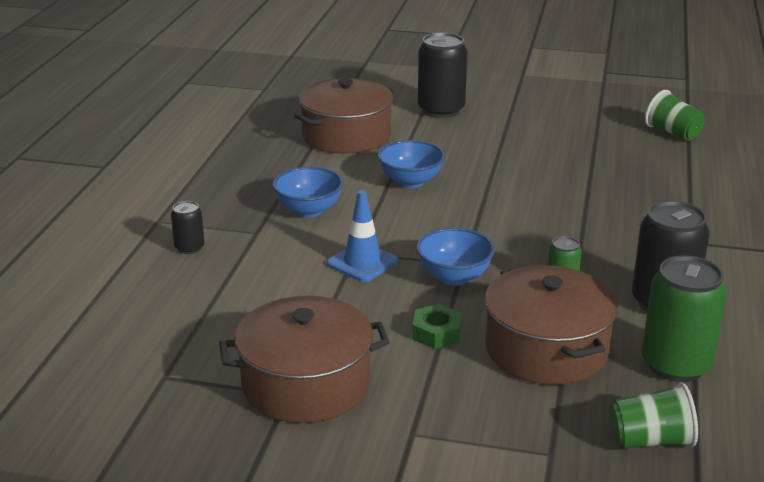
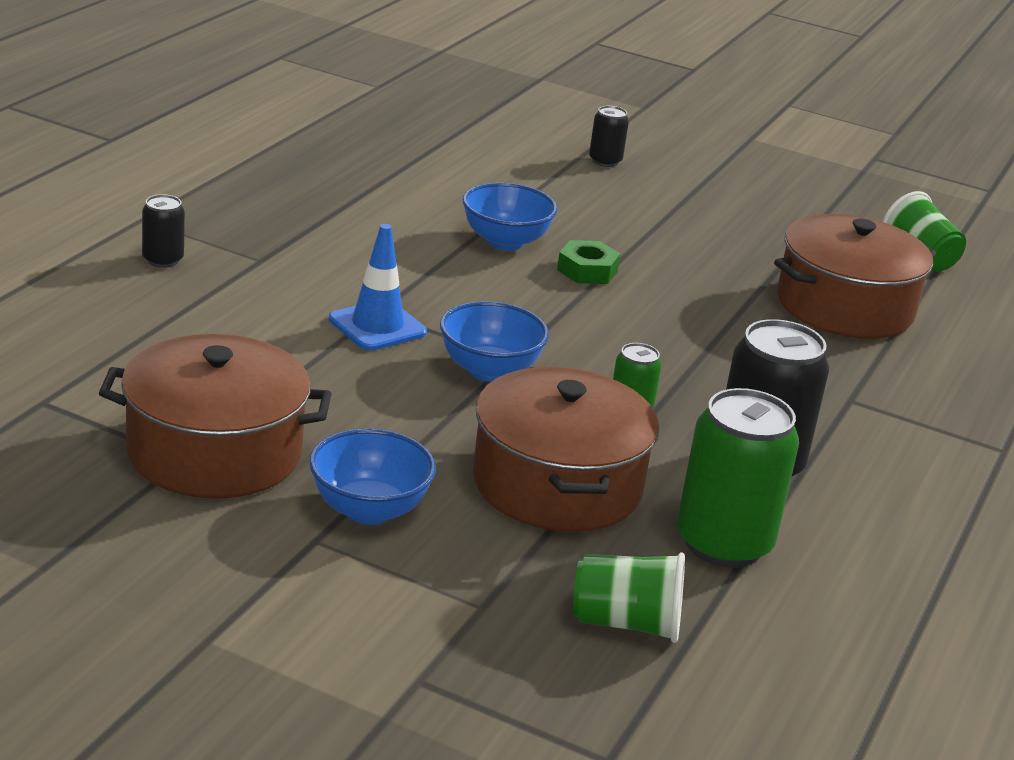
camera: 10 degrees right, 0 degrees up
(309, 210) = (345, 248): blue bowl -> blue bowl (369, 509)
(346, 136) = (453, 167): brown pot -> brown pot (845, 307)
(436, 333) = (422, 431): green nut -> green nut (587, 270)
(441, 110) = (605, 161): black can -> black can, size x0.50

